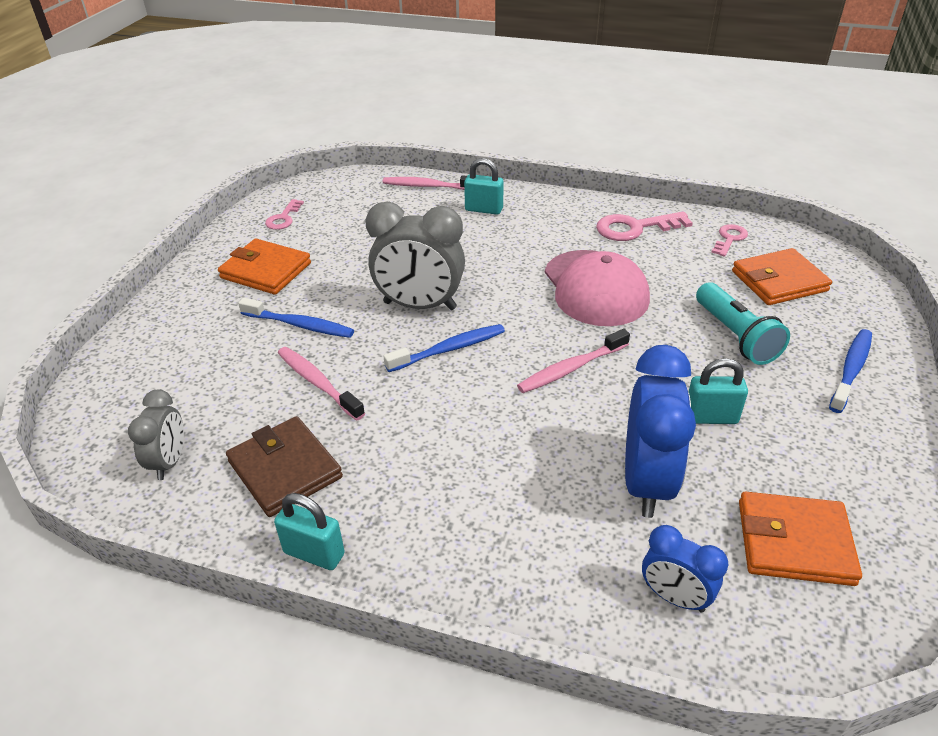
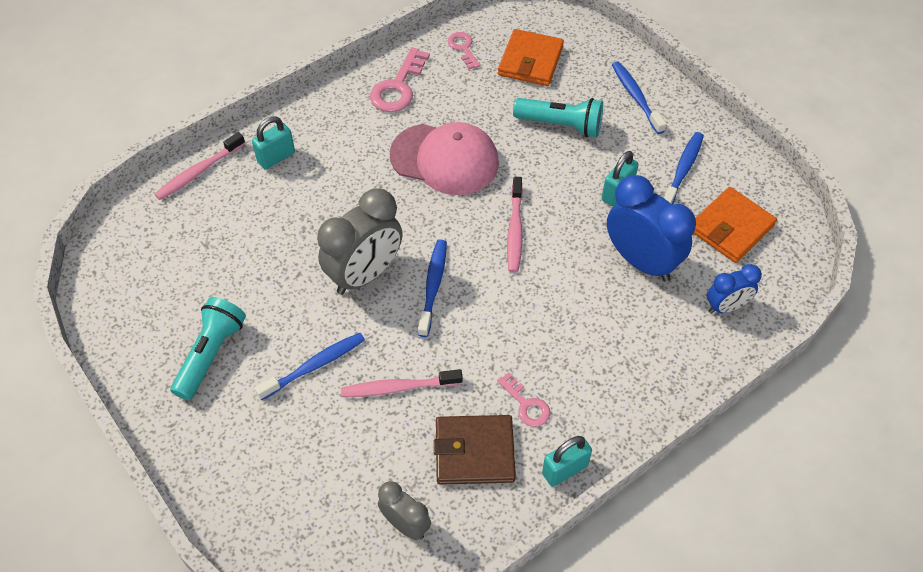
camera: 55 degrees left, 15 degrees up
(266, 270) = (211, 354): orange wallet -> turquoise flashlight
(283, 218) = (136, 302): pink key -> pink key (526, 405)
(813, 455) = (683, 170): none -> blue toothbrush

